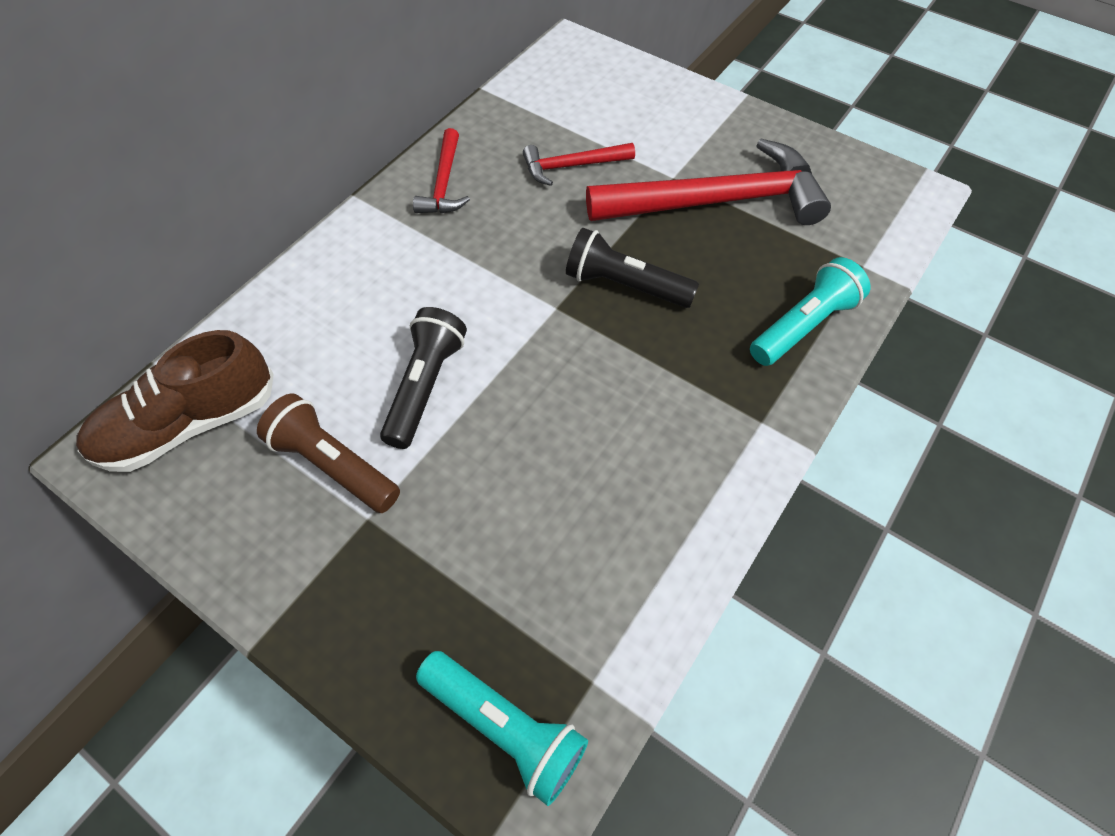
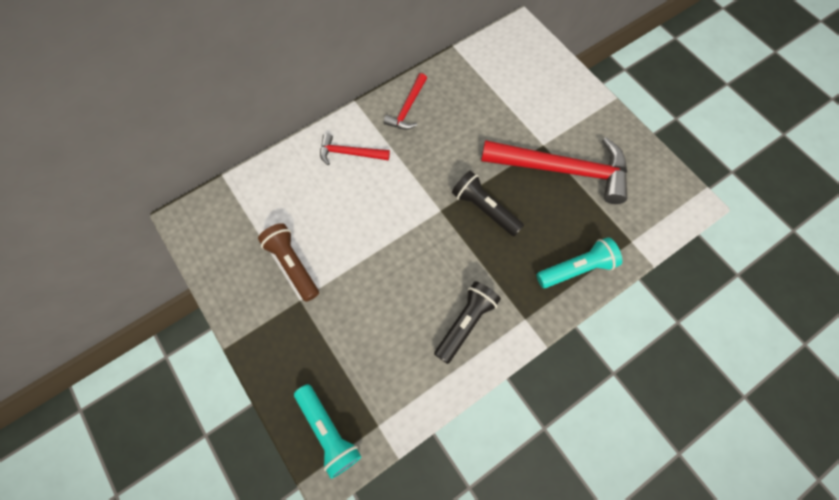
camera: 20 degrees right, 10 degrees up
(189, 424) = (230, 217): brown shoe -> none
(425, 386) = (353, 235): black flashlight -> black flashlight (465, 323)
(572, 166) = (486, 118): red hammer -> red hammer (349, 153)

